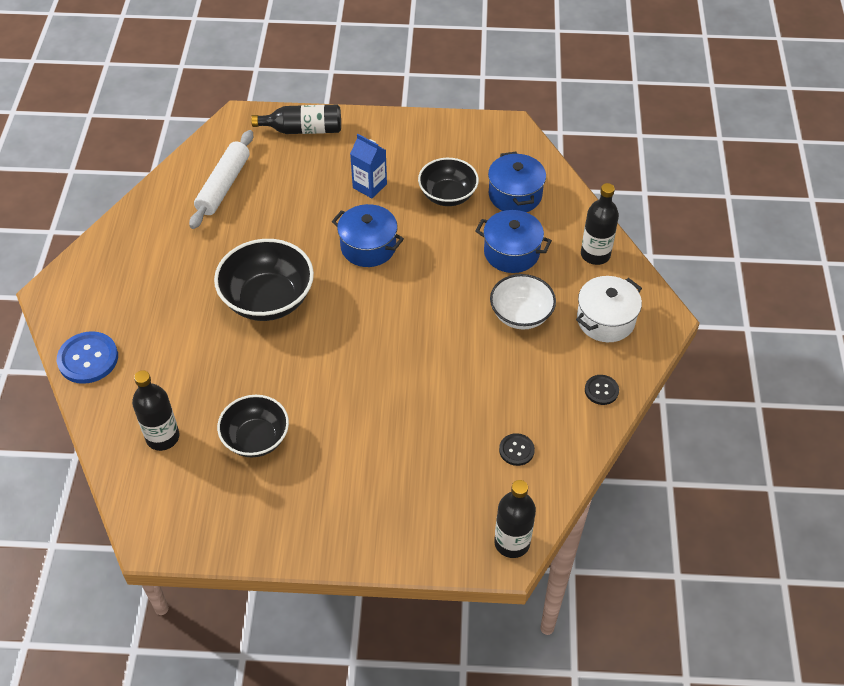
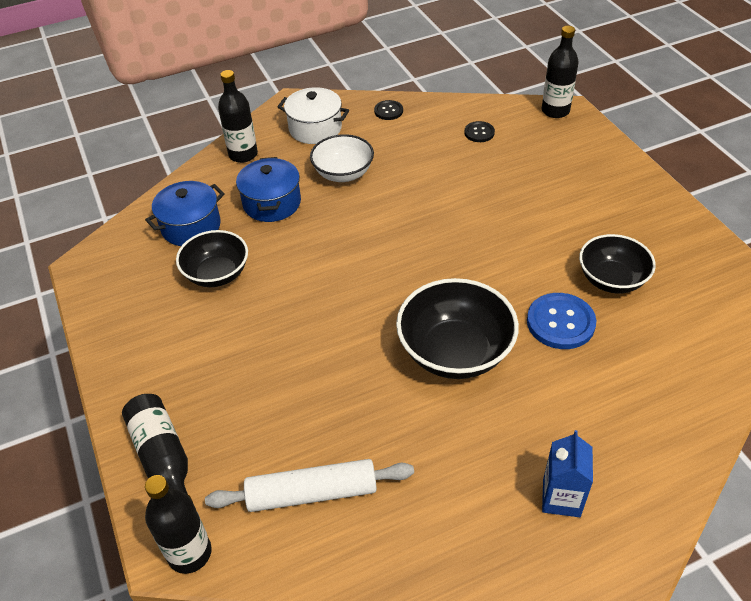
camera: 115 degrees left, 5 degrees down
(88, 359) = (660, 473): blue button -> blue button (560, 322)
(163, 437) = (676, 347): black bottle -> black bottle (189, 553)
(368, 247) = (328, 304): blue pot -> none
(369, 186) = (235, 343): blue carton -> blue carton (561, 498)

